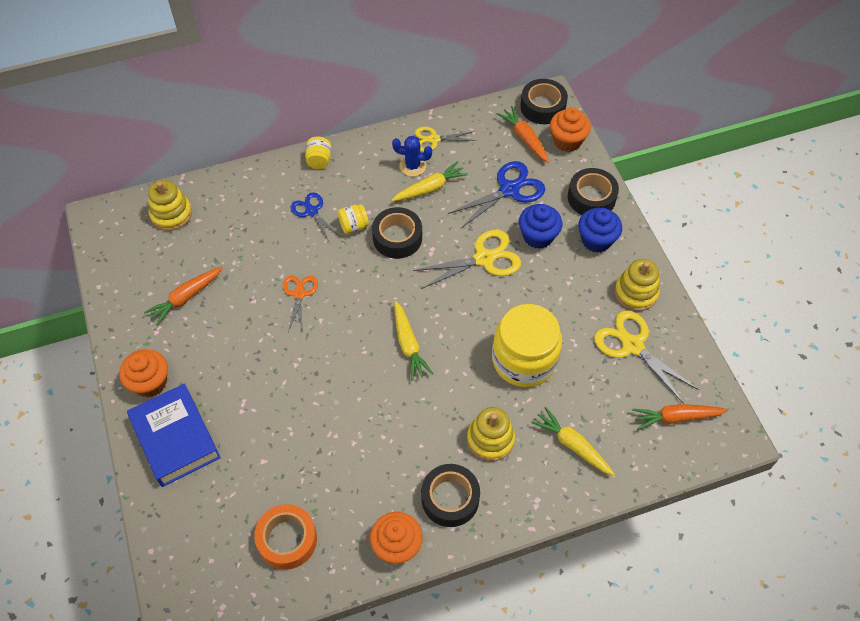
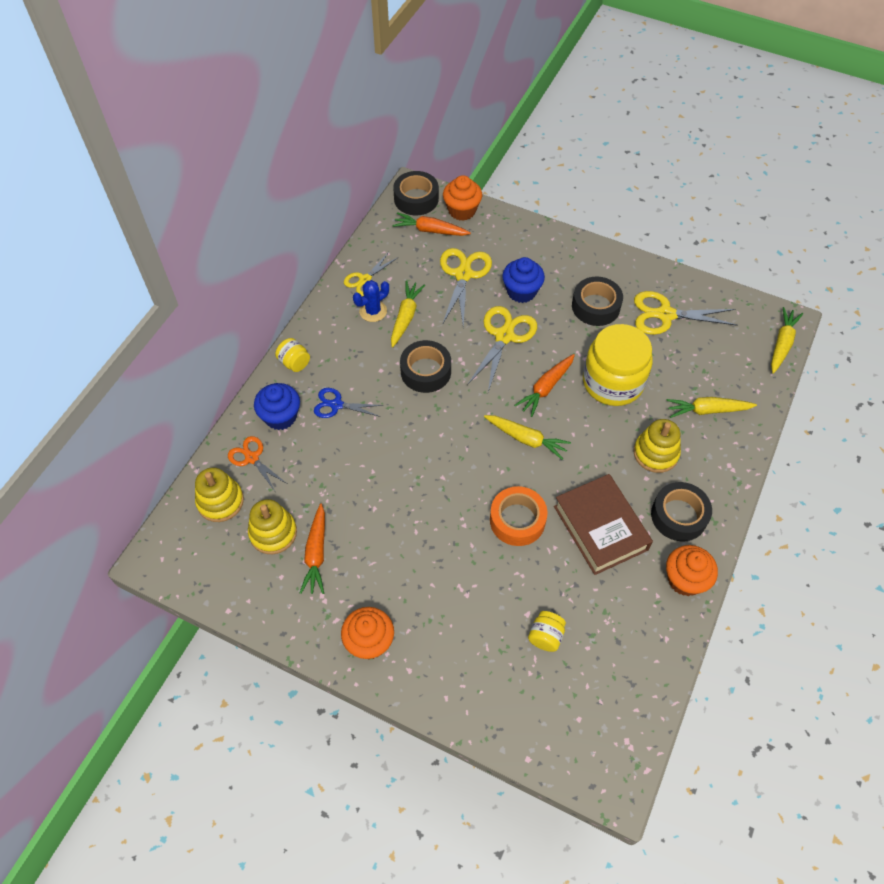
camera: 45 degrees left, 0 degrees up
(176, 438) = (443, 662): blue book -> none
(287, 540) = (612, 649): orange tape -> orange tape (517, 520)
(299, 294) = (403, 472): orange scissors -> orange scissors (252, 458)
(354, 226) = (383, 389): yellow jar -> yellow jar (545, 636)
(382, 453) = (600, 528): none -> brown book
(509, 190) = (463, 274): blue scissors -> yellow scissors
(591, 198) = (524, 237): black tape -> black tape (595, 306)
(596, 240) = (561, 264): blue cupcake -> blue cupcake (280, 416)
(636, 293) = (627, 278): yellow stacking toy -> yellow stacking toy (273, 533)
(676, 417) = (742, 338): orange carrot -> orange carrot (545, 388)
(706, 451) = (782, 344): none -> yellow carrot

